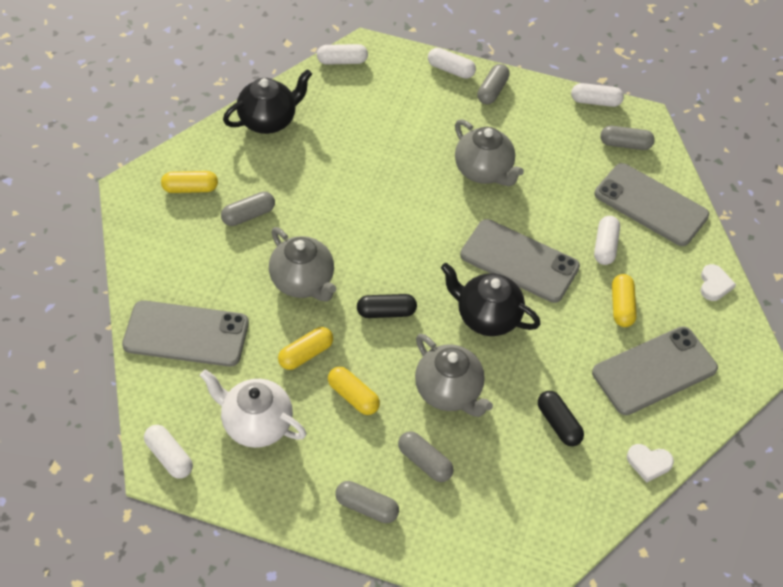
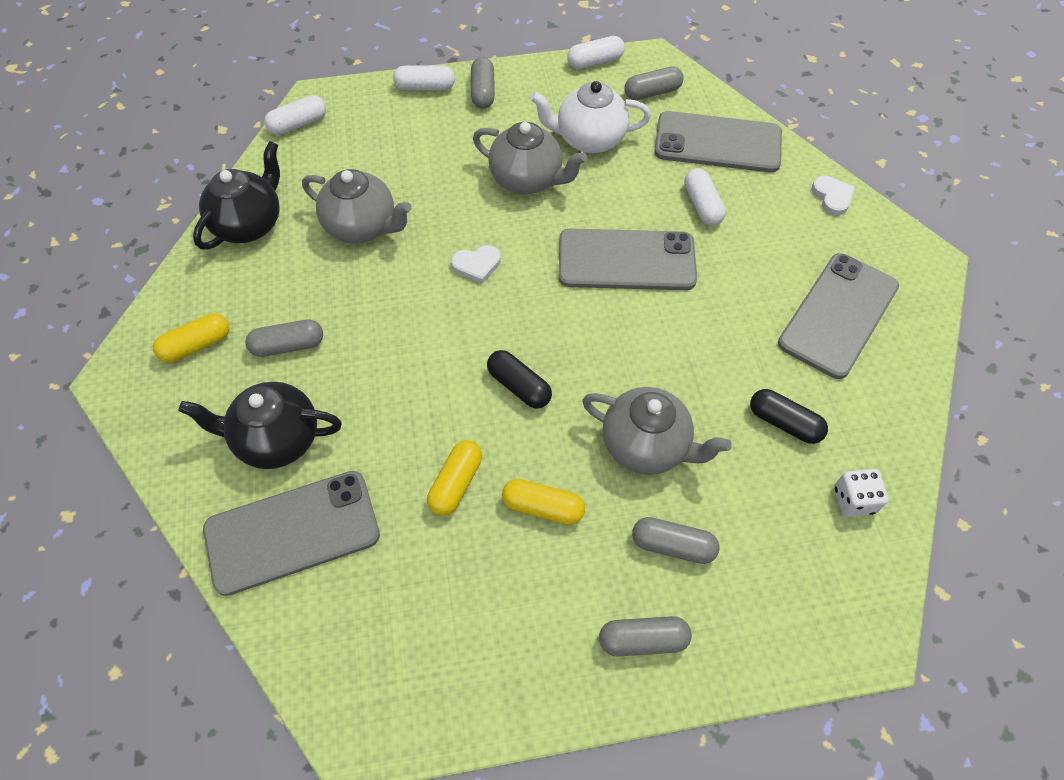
camera: 25 degrees left, 5 degrees up
(169, 457) = (361, 710): white capsule -> none
(248, 215) = (288, 345): grey capsule -> grey capsule turned 45 degrees clockwise
(256, 424) = (447, 605): white teapot -> white teapot (589, 139)
(303, 282) = (401, 396): grey teapot -> grey teapot (362, 227)
(386, 312) = (519, 386): black capsule -> black capsule turned 75 degrees clockwise
(486, 317) = (632, 339): black teapot -> black teapot (276, 439)
(572, 496) = (853, 500): none -> white dice
(621, 306) = (760, 261): yellow capsule -> none
(648, 463) = (902, 419): white heart -> white heart (477, 265)

